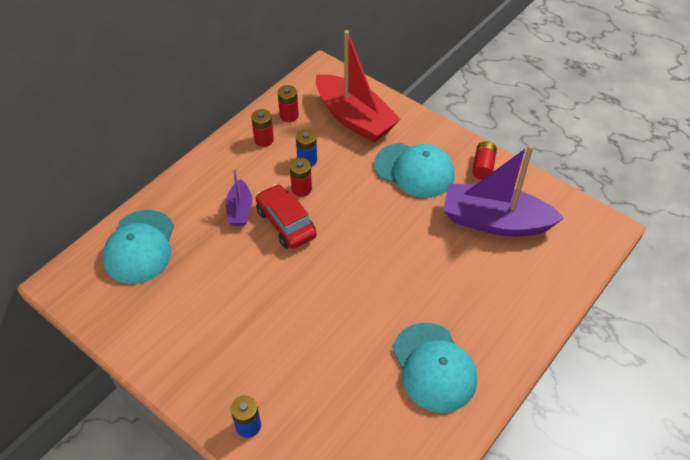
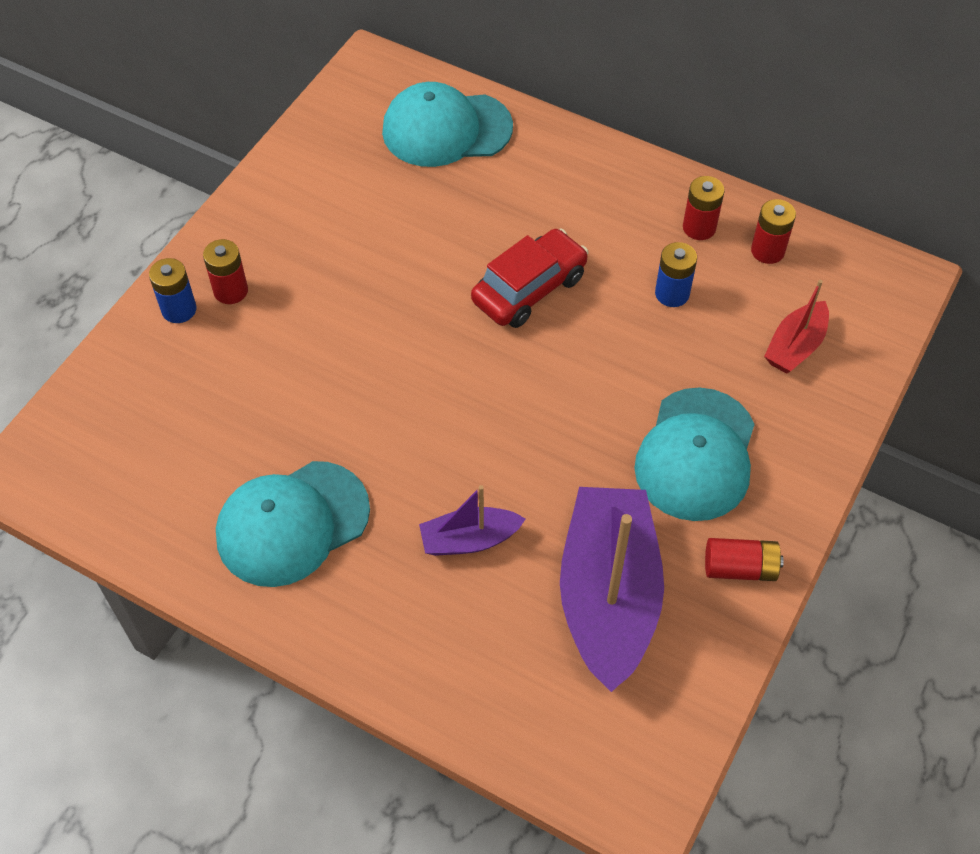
camera: 80 degrees right, 5 degrees up
(240, 210) = (542, 227): purple boat -> purple boat (469, 540)
(301, 189) = (606, 297): red battery -> red battery (231, 291)
(354, 118) = (795, 346): red boat -> red boat, size x0.50

